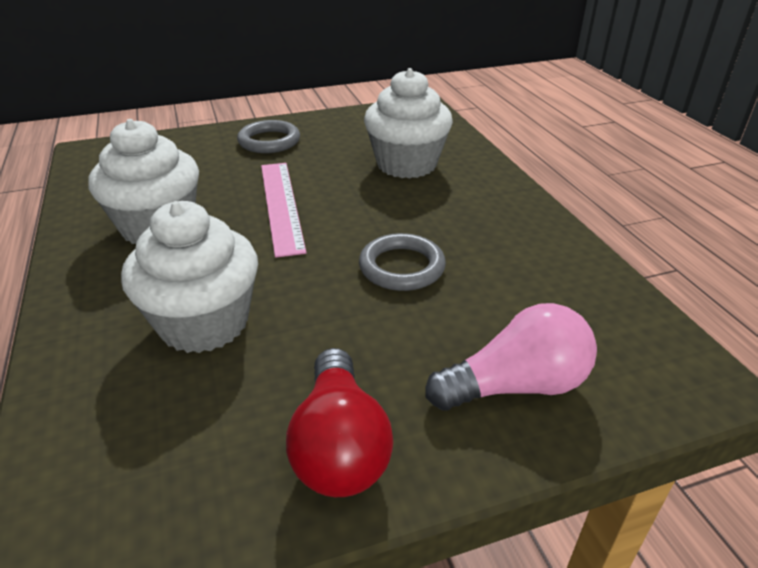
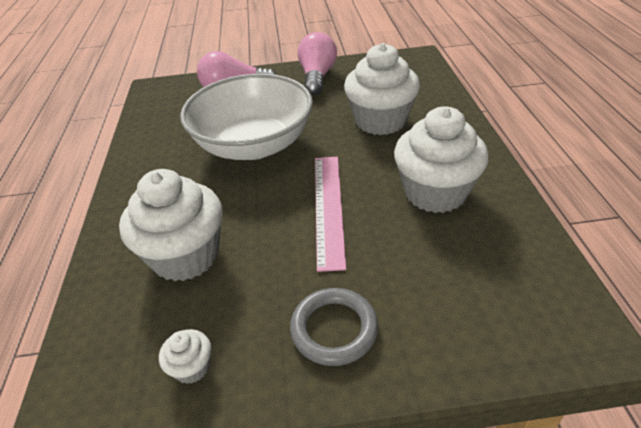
camera: 165 degrees left, 5 degrees up
(339, 445) = (317, 77): red light bulb -> pink light bulb
(360, 123) = (192, 367): none -> white cupcake
(402, 267) = (254, 145): grey ring -> white bowl

